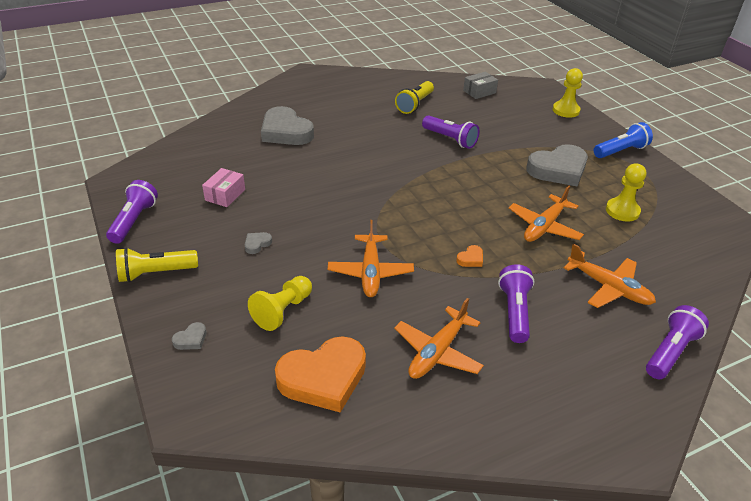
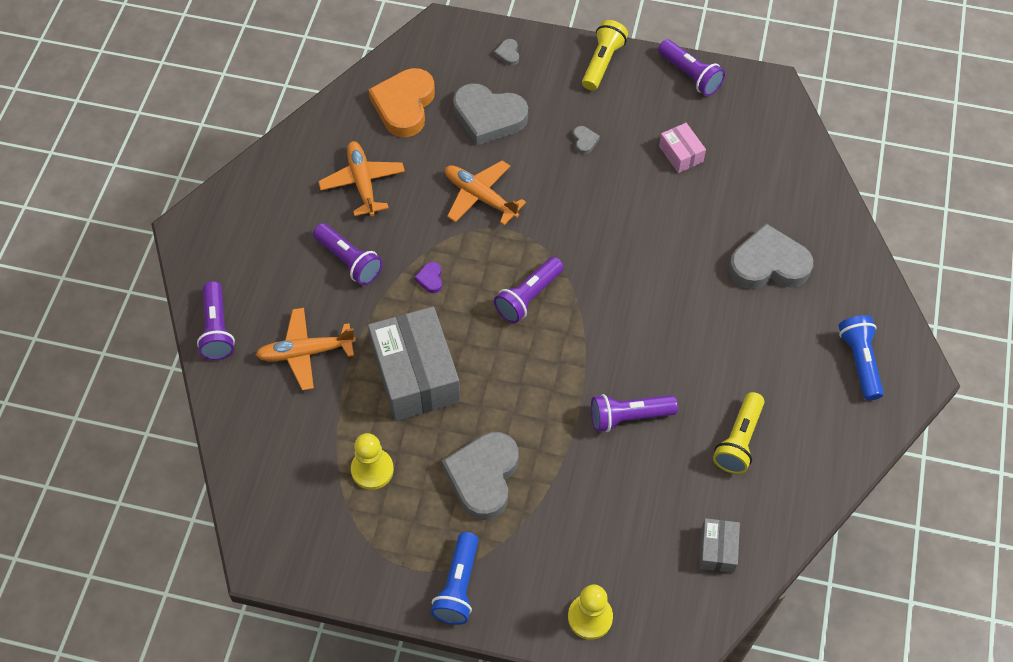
camera: 130 degrees right, 20 degrees up
(283, 311) = (488, 117): yellow pawn -> grey heart
(319, 88) = (860, 361): none -> blue flashlight
(414, 104) = (738, 441): yellow flashlight -> yellow flashlight turned 135 degrees counterclockwise
(424, 208) = (528, 297): none -> purple flashlight
(470, 259) = (430, 279): orange heart -> purple heart
(544, 226) = (415, 375): orange plane -> grey box

